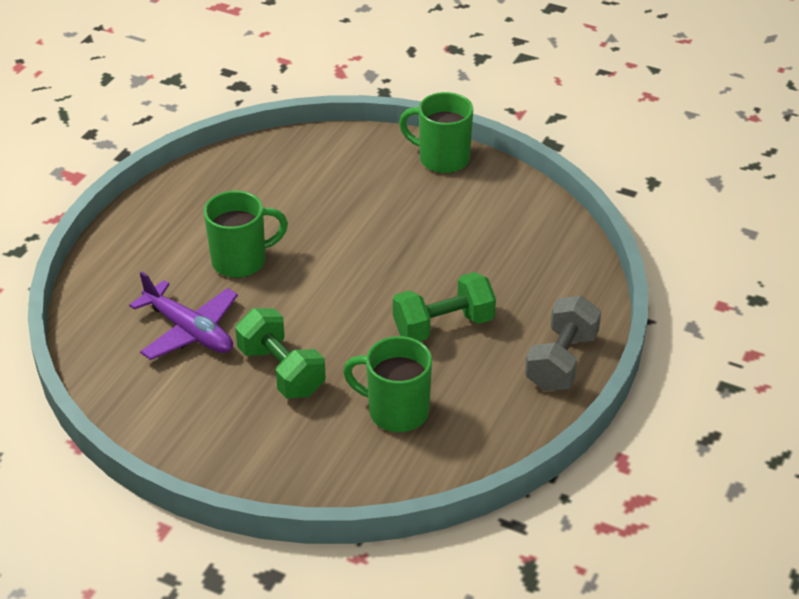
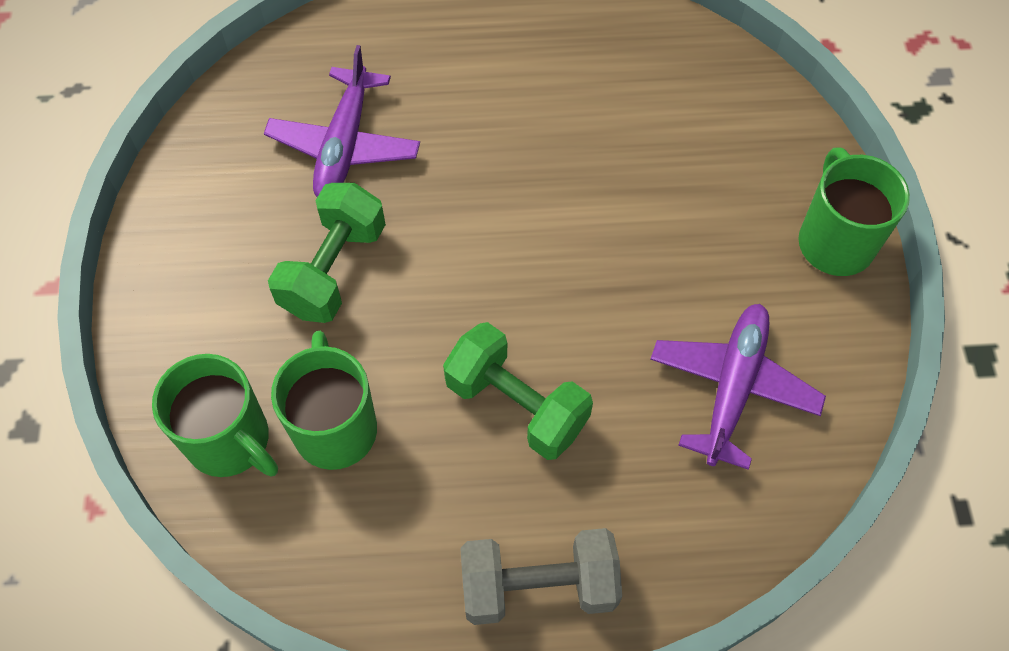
camera: 60 degrees right, 20 degrees up
(241, 261) = (489, 130): green mug -> green mug (230, 441)
(499, 236) = (732, 387): none -> purple plane

